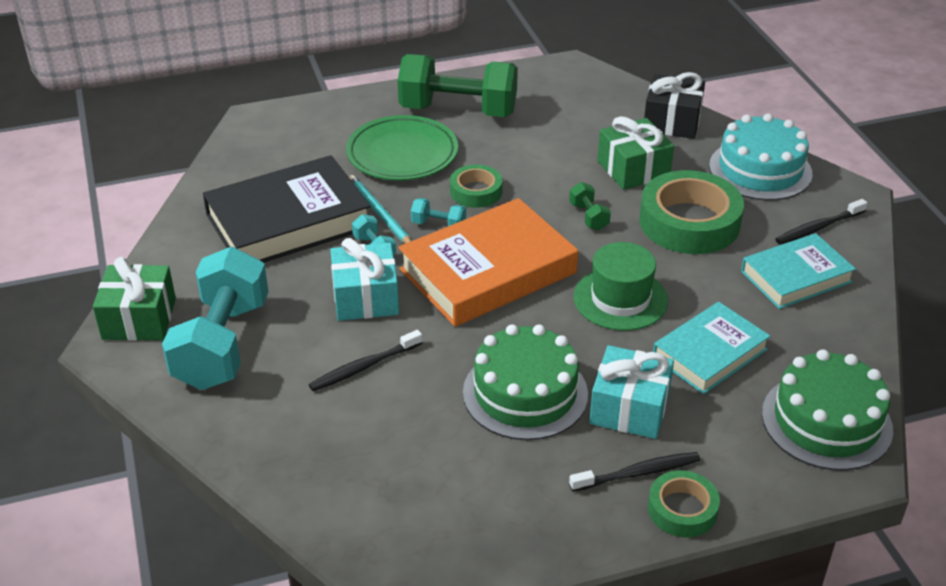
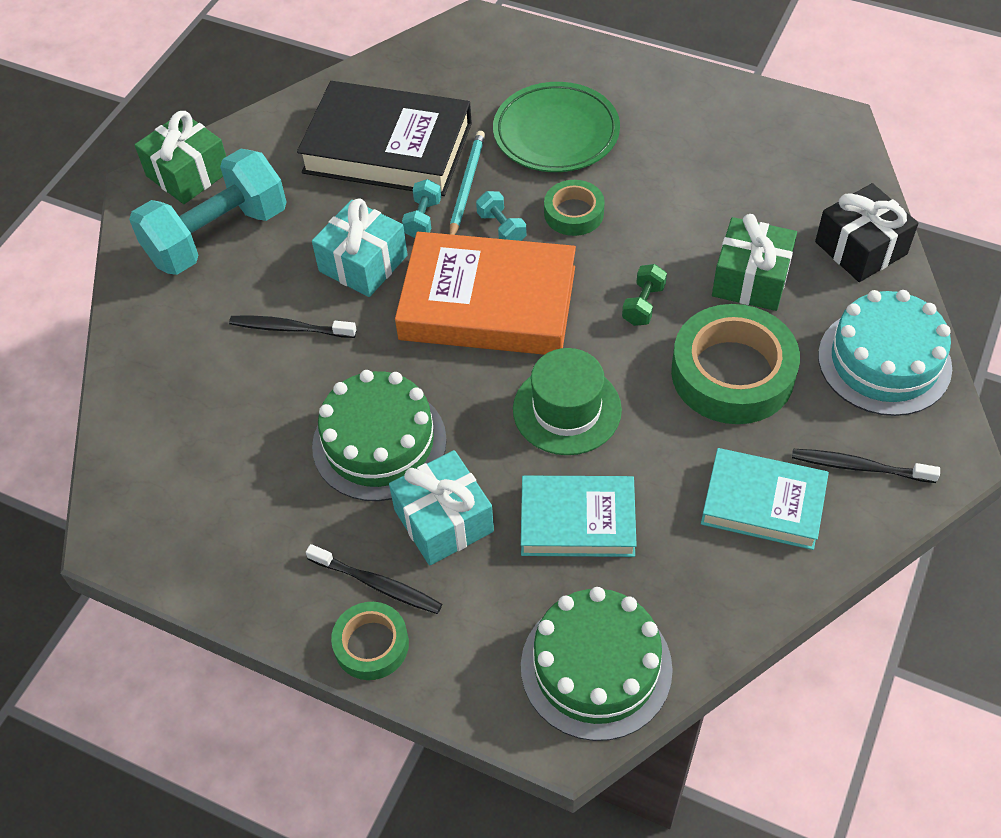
camera: 45 degrees right, 15 degrees up
(458, 111) = (661, 113): green dumbbell -> none

